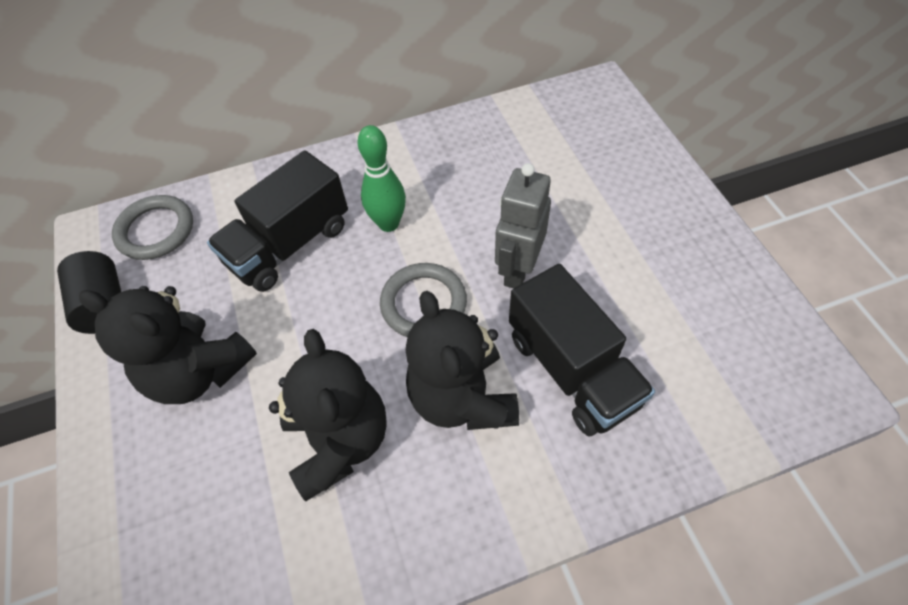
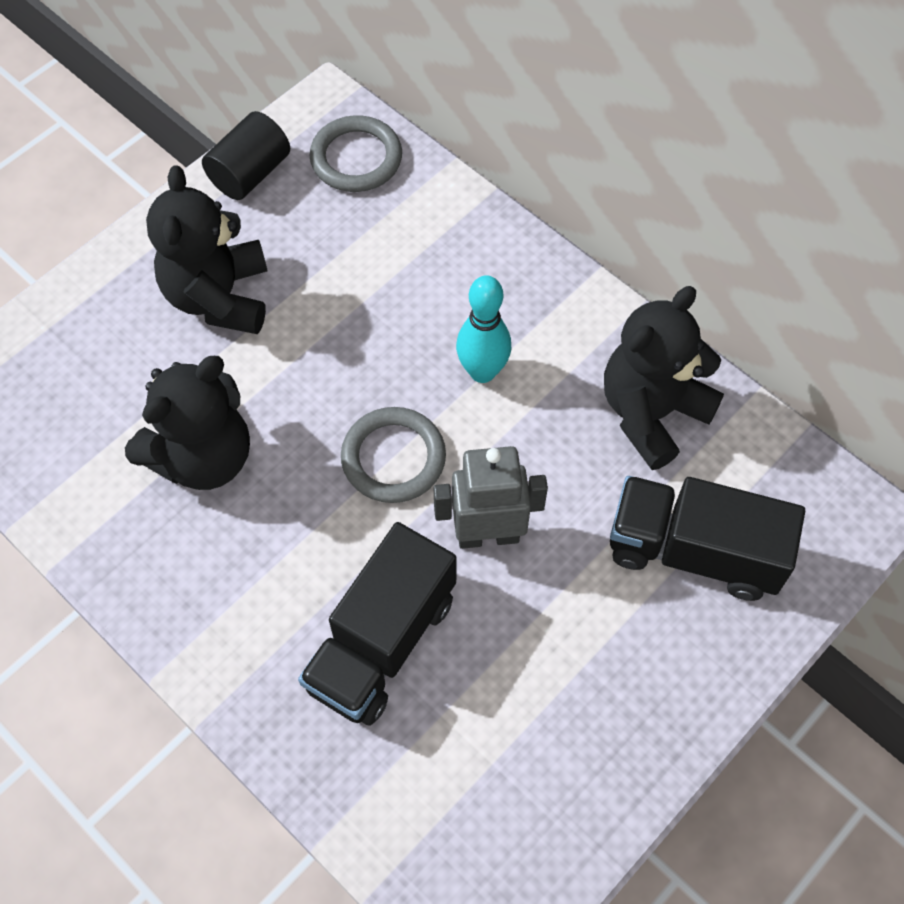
camera: 60 degrees right, 5 degrees up
(289, 245) = (402, 290): black truck -> black truck (694, 551)
(388, 223) = (482, 371): green bowling pin -> turquoise bowling pin
(462, 397) = (299, 546): black teddy bear -> black teddy bear (652, 413)

